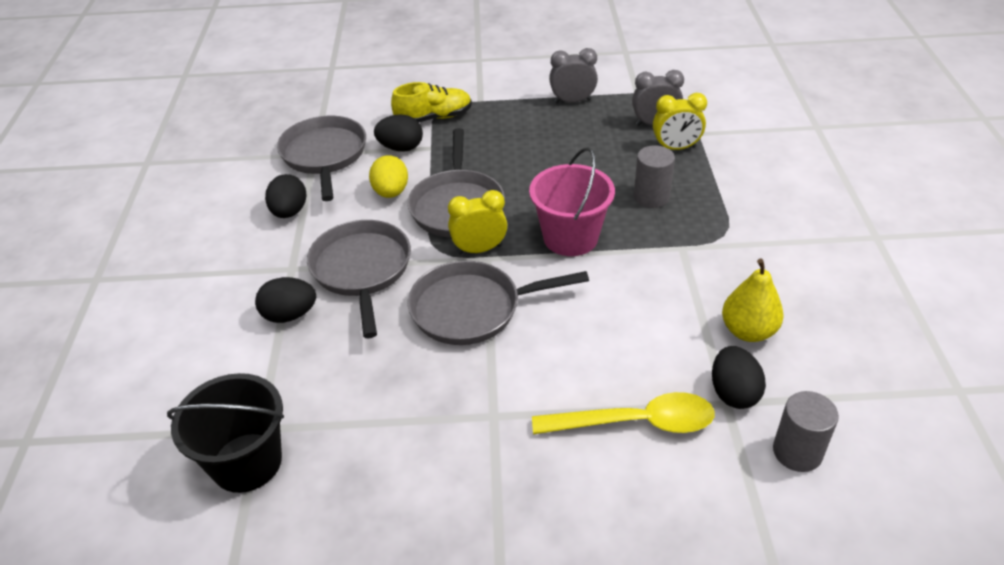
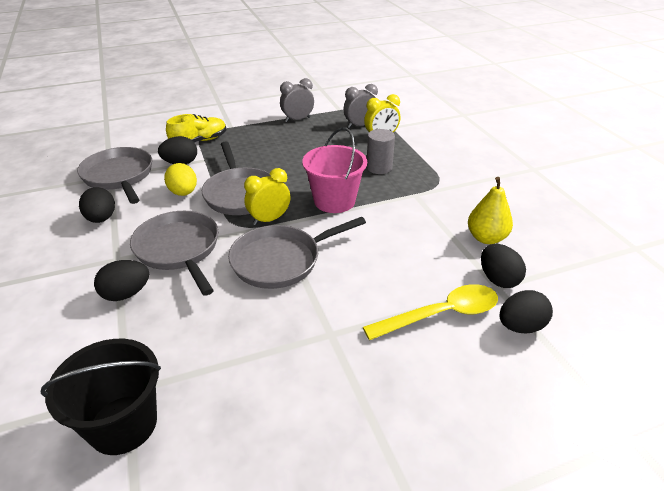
camera: 20 degrees left, 5 degrees down
(729, 462) = (520, 326): none -> black egg
(797, 452) = (561, 309): grey cylinder -> none

